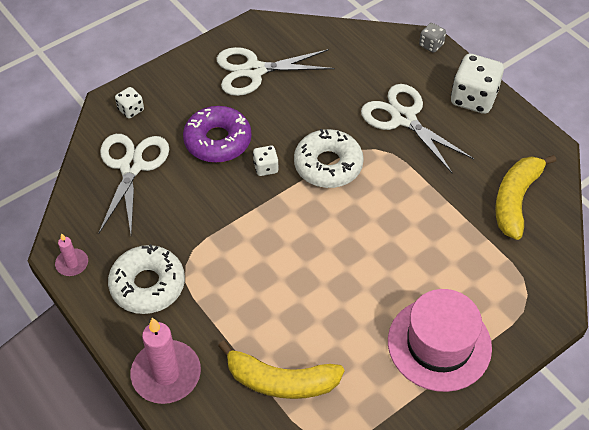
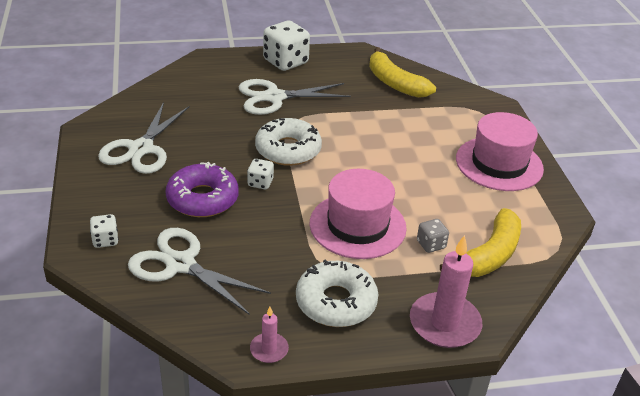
camera: 65 degrees left, 15 degrees down
(255, 261) = (357, 225): none -> pink hat
(431, 45) = (213, 57): grey dice -> grey dice (431, 245)

